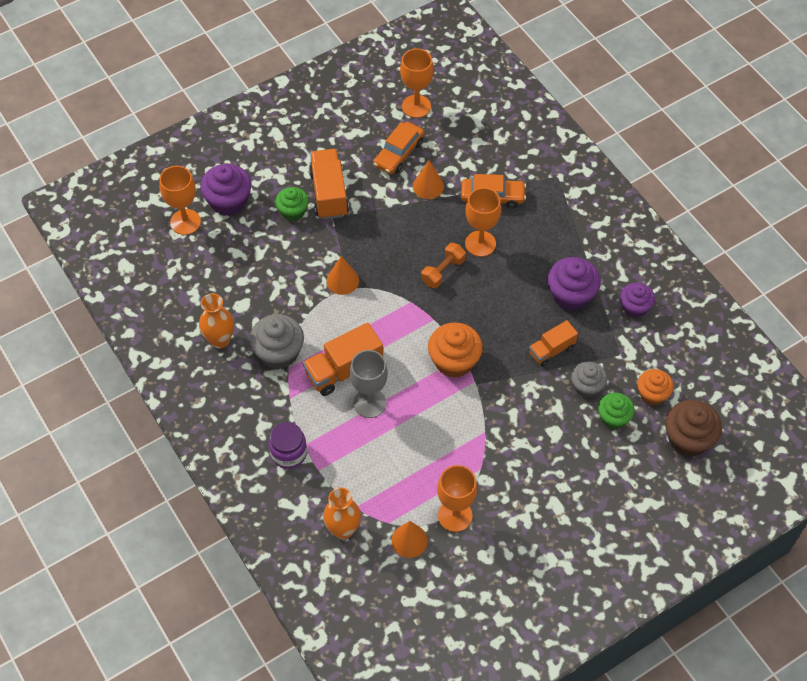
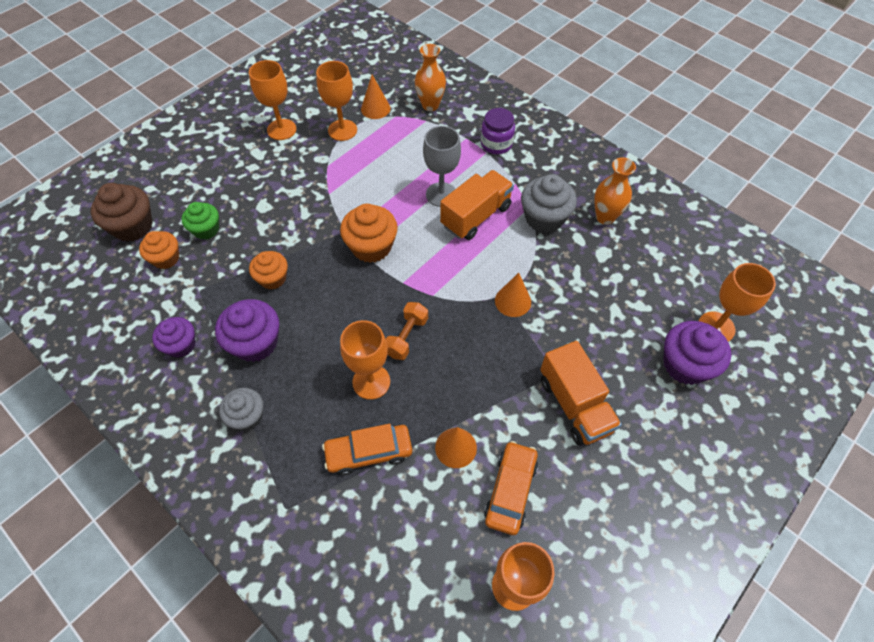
camera: 165 degrees right, 0 degrees up
(293, 211) = (605, 370): green cupcake -> none
(525, 534) = (281, 129): none -> orange goblet
(551, 350) = (273, 278): orange truck -> orange cupcake
(587, 386) = (234, 251): grey cupcake -> grey cupcake (247, 416)

